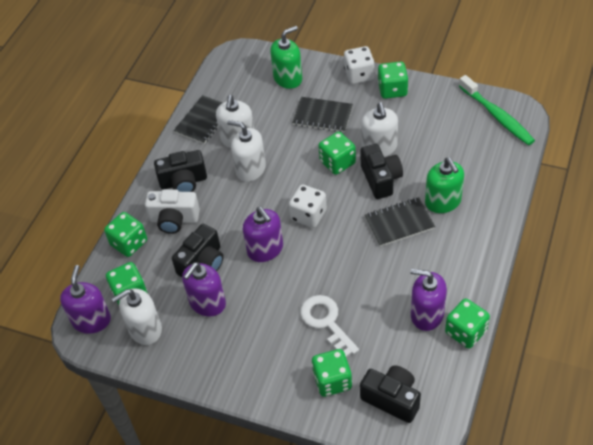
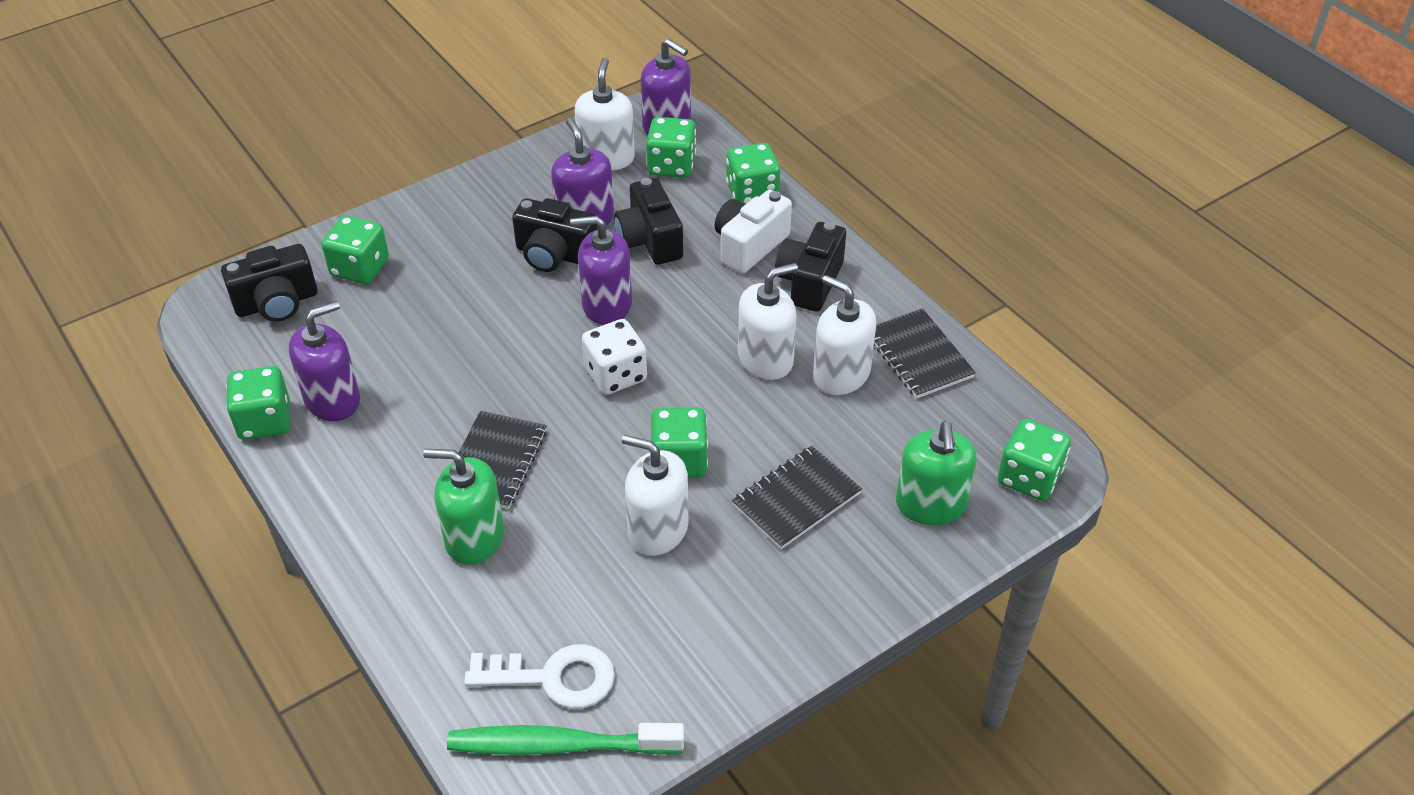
camera: 120 degrees right, 5 degrees down
(326, 322) = (437, 303): white key -> white key (553, 677)
(359, 75) = (852, 608): white dice -> none
(381, 179) = (594, 491): black camera -> black camera (554, 254)
(392, 90) = (770, 632): green dice -> green dice (1029, 477)

